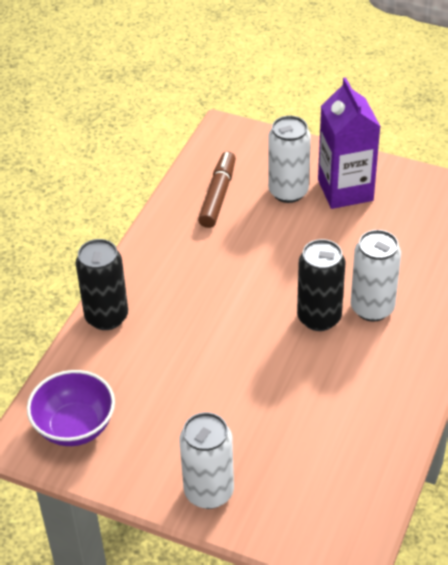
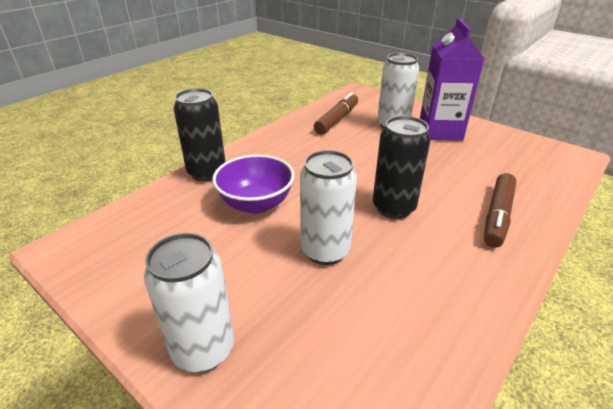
camera: 15 degrees right, 10 degrees down
(75, 427) = (117, 247): purple bowl -> purple bowl (256, 204)
(372, 308) = (449, 210): white can -> white can (325, 251)
(418, 304) = (497, 216): none -> brown marker

